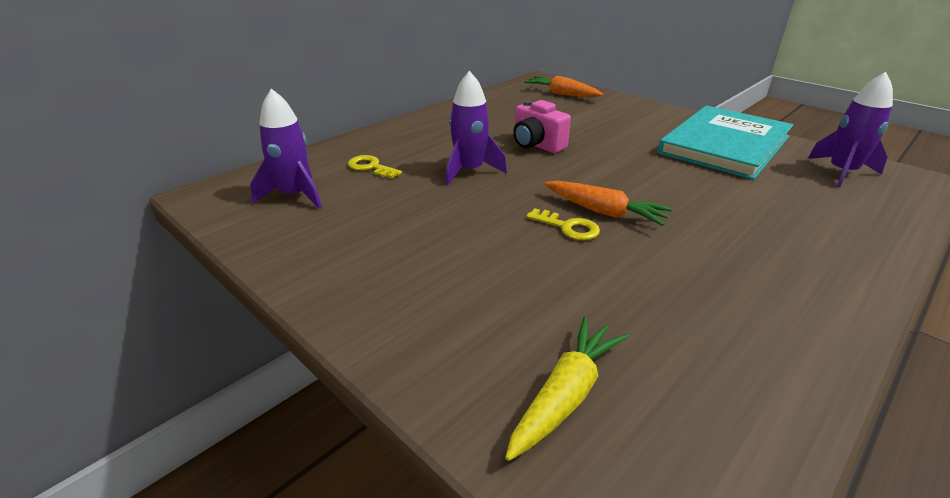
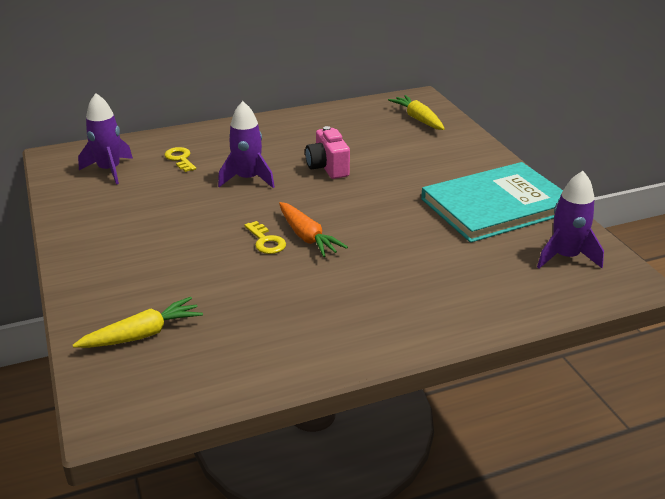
camera: 25 degrees right, 0 degrees up
(562, 94) = (418, 119): orange carrot -> yellow carrot

